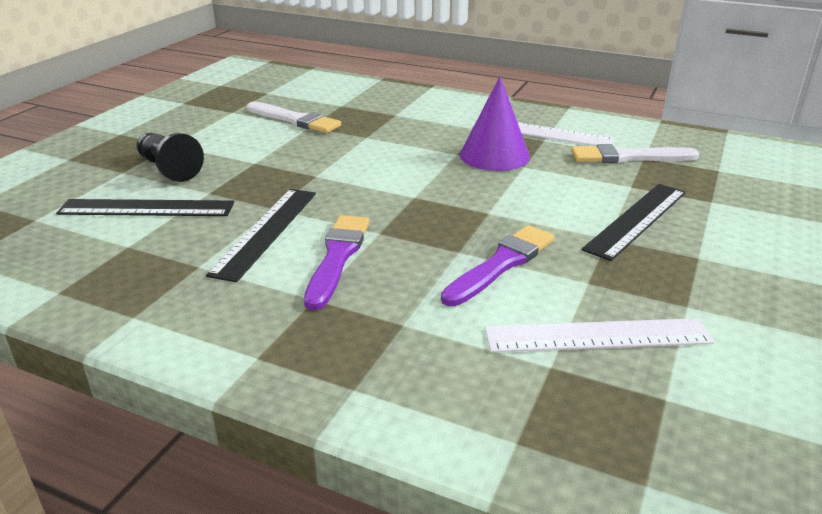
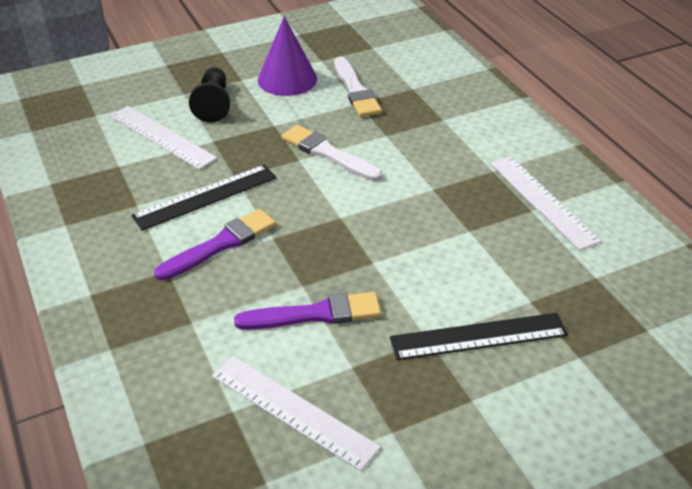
camera: 40 degrees right, 10 degrees up
(146, 208) = (161, 137): black ruler -> white ruler
(494, 155) = (461, 206): purple cone -> purple cone (287, 79)
(628, 157) = (580, 269): white brush -> white brush (328, 153)

